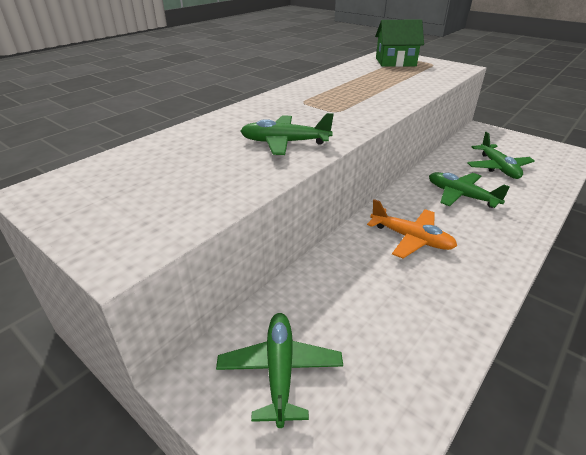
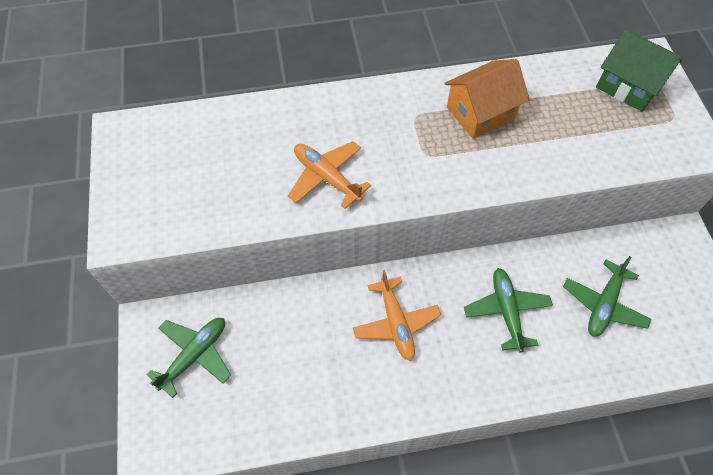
camera: 40 degrees right, 25 degrees up
(285, 142) = (326, 177): green plane -> orange plane
(339, 89) = (480, 112): none -> orange house

